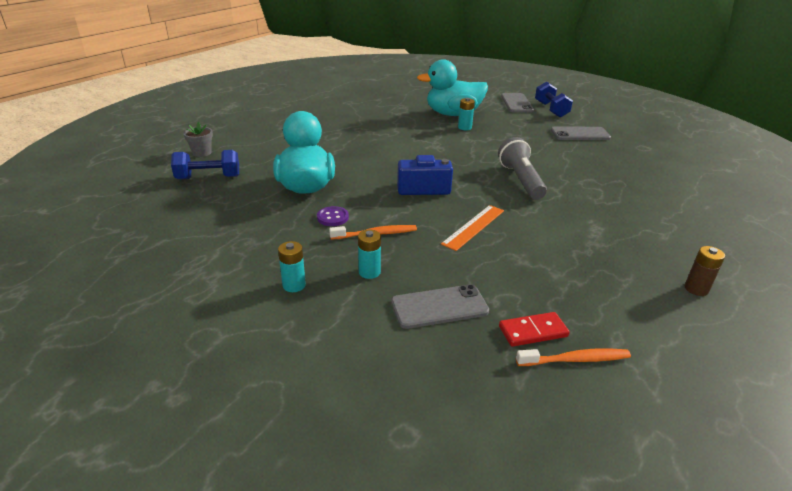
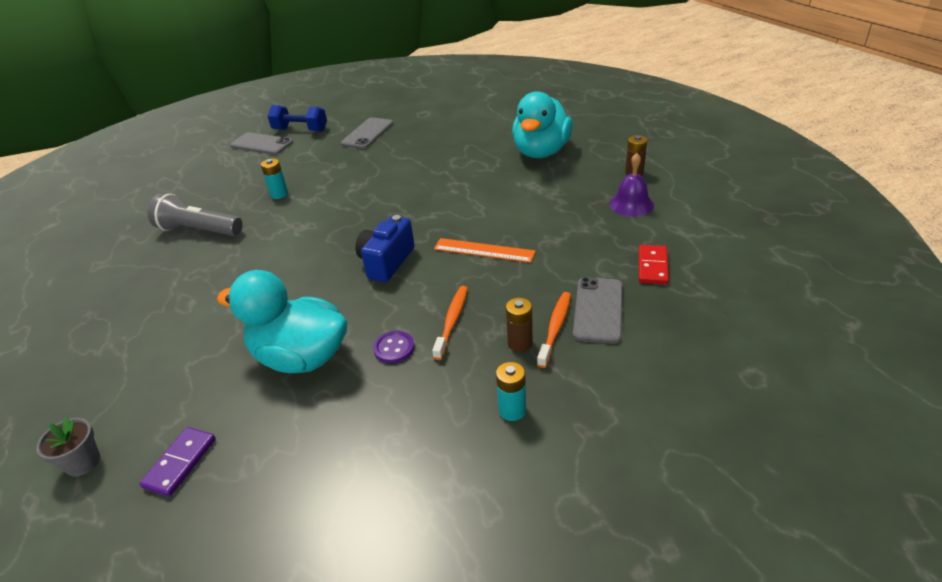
camera: 60 degrees left, 5 degrees up
(208, 178) = (180, 463): blue dumbbell -> purple domino
(369, 272) = (520, 343): turquoise battery -> brown battery
(453, 114) = (237, 192): turquoise duck -> turquoise duck (541, 152)
(473, 227) = (484, 250): orange ruler -> orange ruler turned 45 degrees counterclockwise
(521, 180) = (423, 195): grey flashlight -> grey flashlight (199, 230)
(575, 359) = (692, 257): orange toothbrush -> orange toothbrush (555, 328)
(631, 298) = (631, 204): none -> purple bell

